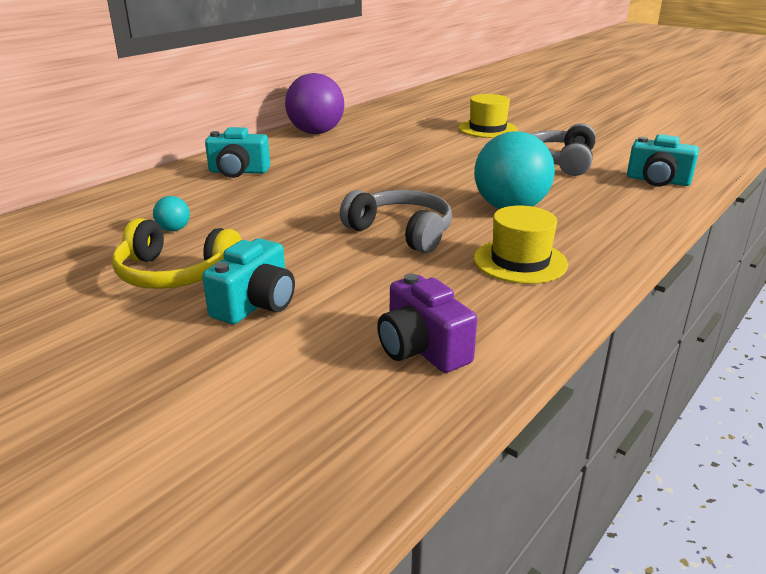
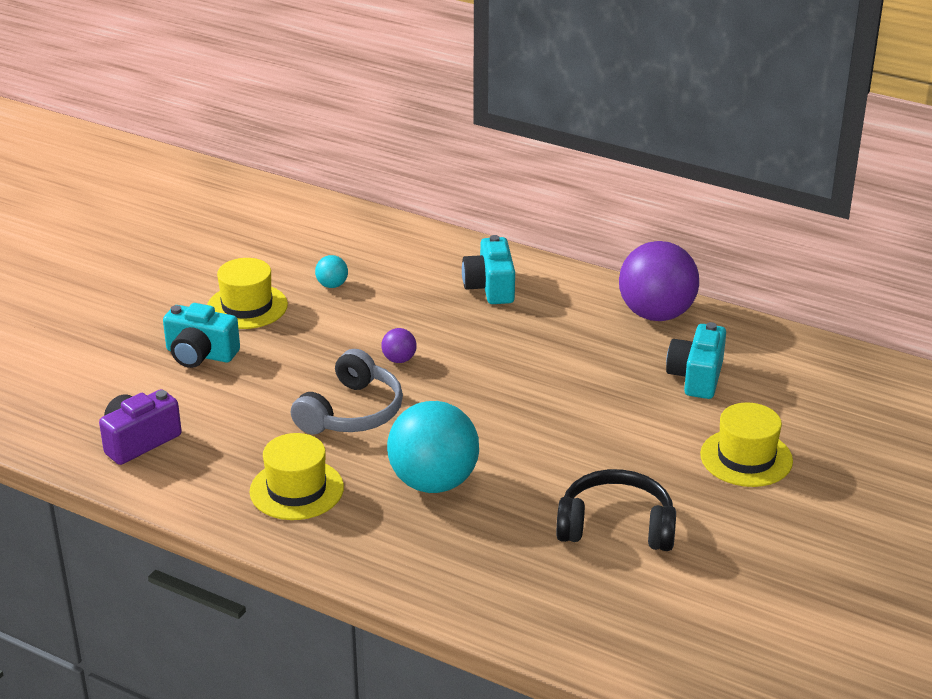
camera: 80 degrees right, 5 degrees up
(175, 274) = (247, 306): yellow headphones -> yellow hat
(326, 209) = (399, 359): none -> purple ball
(560, 162) = (616, 526): grey headphones -> black headphones
(658, 181) = (567, 614): turquoise camera -> turquoise camera (696, 377)

